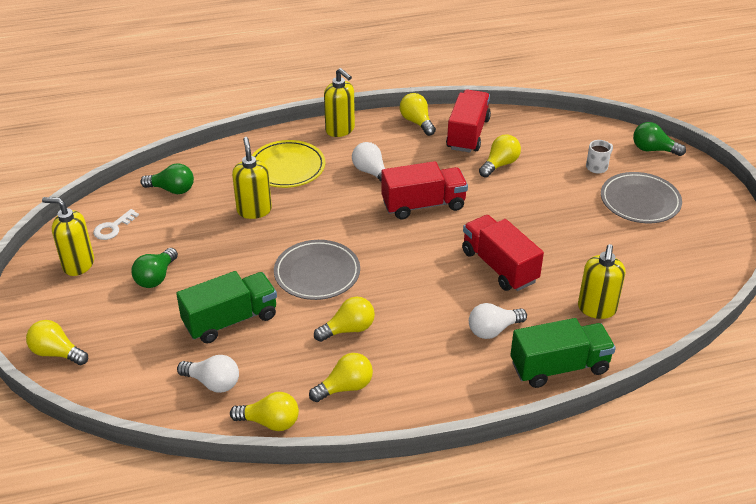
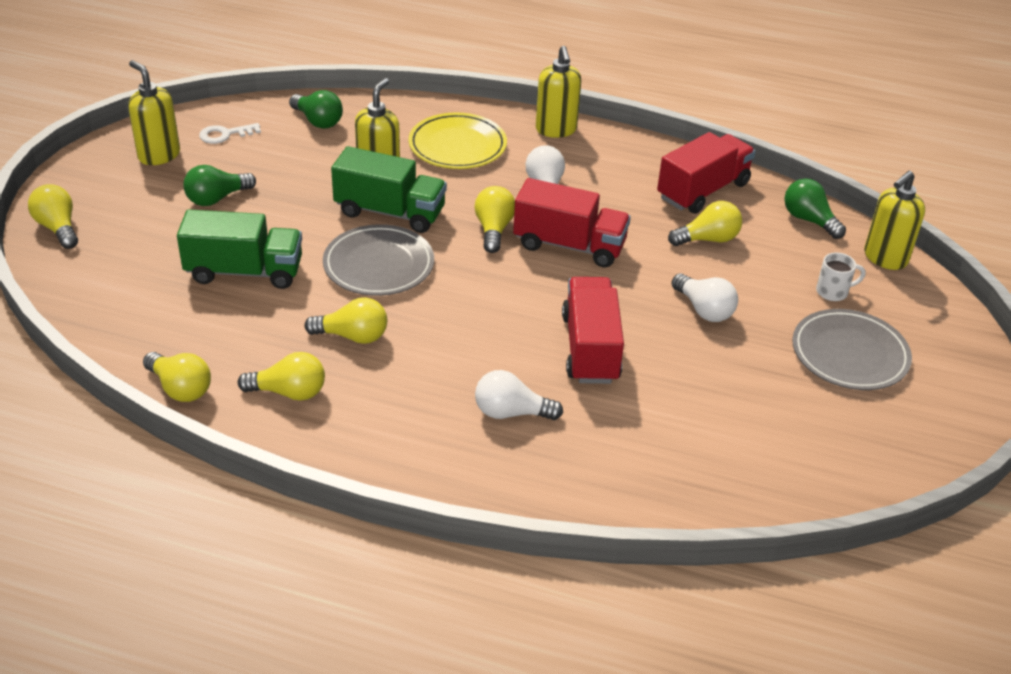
camera: 30 degrees right, 0 degrees up
(213, 383) = (166, 323): white light bulb -> white light bulb (704, 309)
(417, 122) = (653, 155): yellow light bulb -> yellow light bulb (493, 230)
(559, 367) = (547, 490): green truck -> green truck (390, 212)
(596, 309) = (661, 449): yellow soap dispenser -> yellow soap dispenser (885, 258)
(653, 150) = (933, 303): green light bulb -> green light bulb (809, 220)

